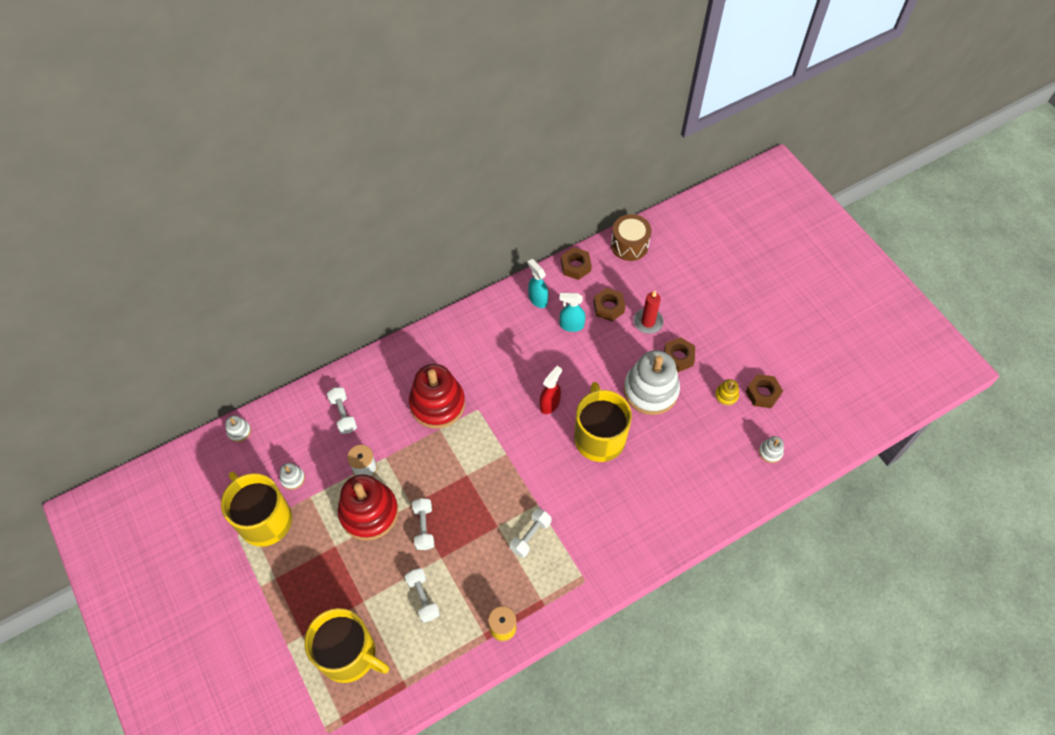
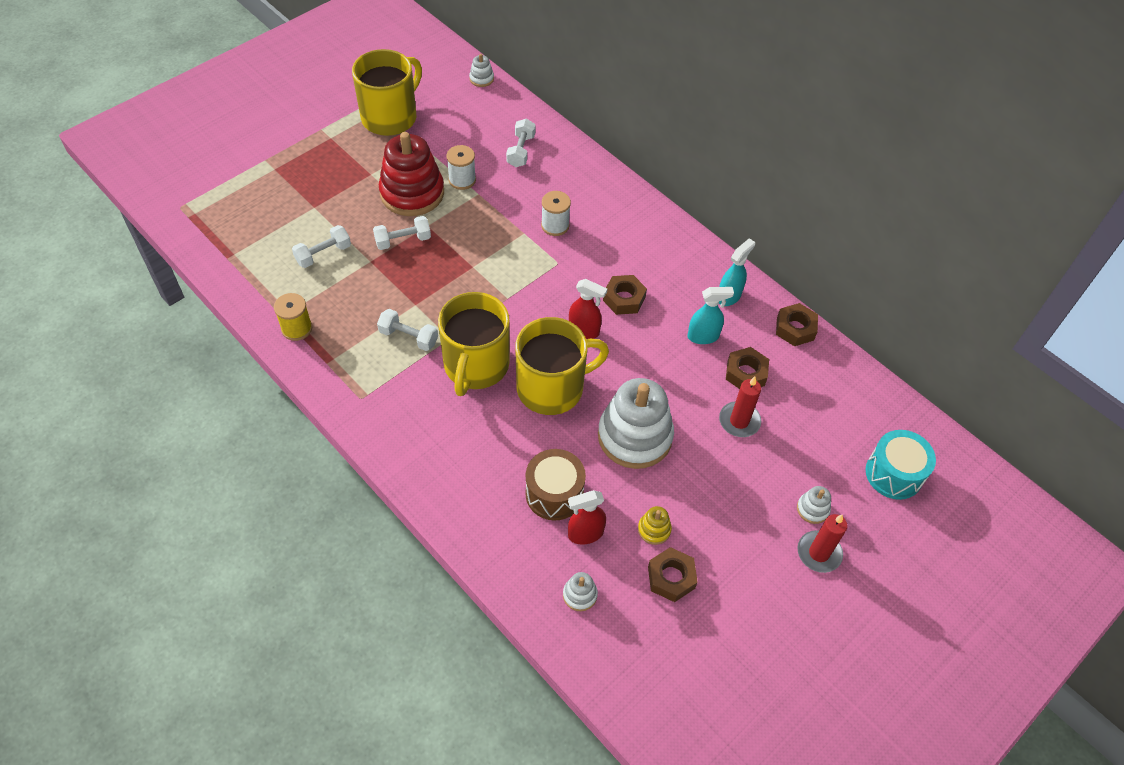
camera: 75 degrees right, 5 degrees down
(293, 478) = (438, 128): white stacking toy -> white stacking toy (812, 509)
(343, 414) = (521, 151): white dumbbell -> white dumbbell turned 45 degrees counterclockwise
(349, 654) = (258, 207): yellow mug -> yellow mug (475, 366)
(437, 404) = (555, 225): red stacking toy -> white spool
(571, 325) = (703, 336): turquoise spray bottle -> turquoise spray bottle turned 90 degrees clockwise
(629, 245) = (855, 384): brown drum -> brown drum (554, 494)
(678, 357) = (696, 463): brown nut -> brown nut (624, 299)
(701, 245) = (894, 474): none -> turquoise drum
(724, 439) = (585, 534): none -> red spray bottle
(753, 304) = (819, 553): none -> red candle

